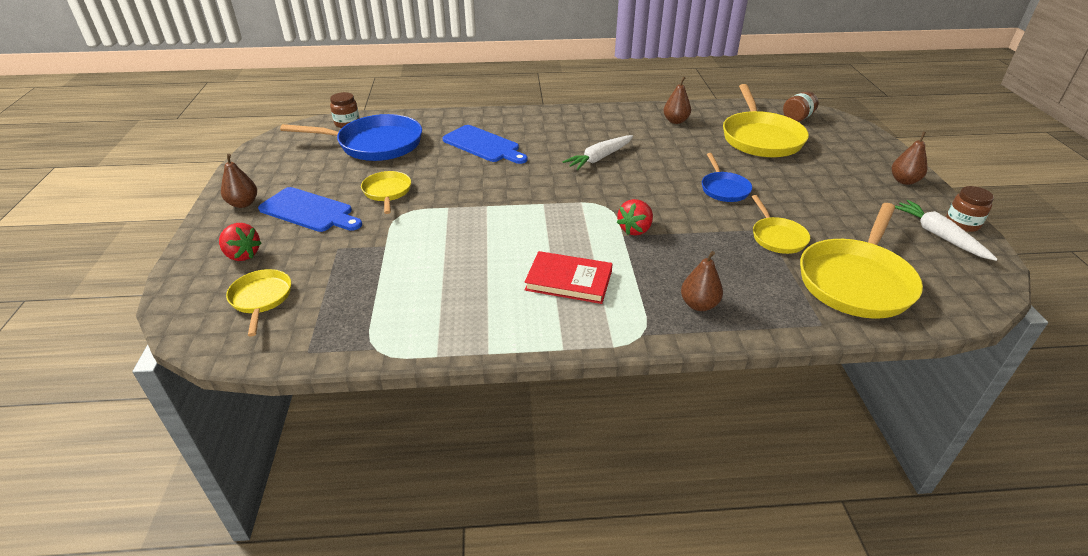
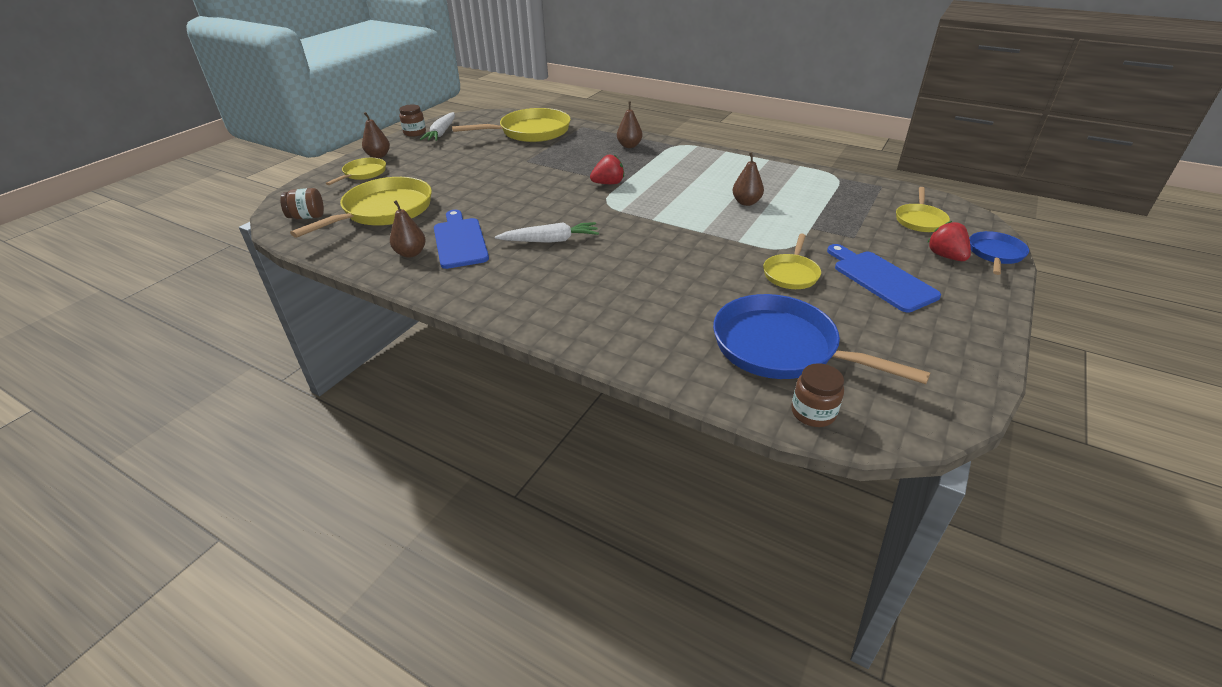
camera: 145 degrees left, 0 degrees up
(243, 204) = (961, 311): brown pear -> brown pear (746, 202)
(483, 145) = (646, 296): blue cutting board -> blue cutting board (460, 241)
(569, 280) = (690, 173): red book -> none
(724, 189) = (501, 187): blue pan -> blue pan (995, 254)
(777, 237) = (528, 156): yellow pan -> yellow pan (363, 174)

